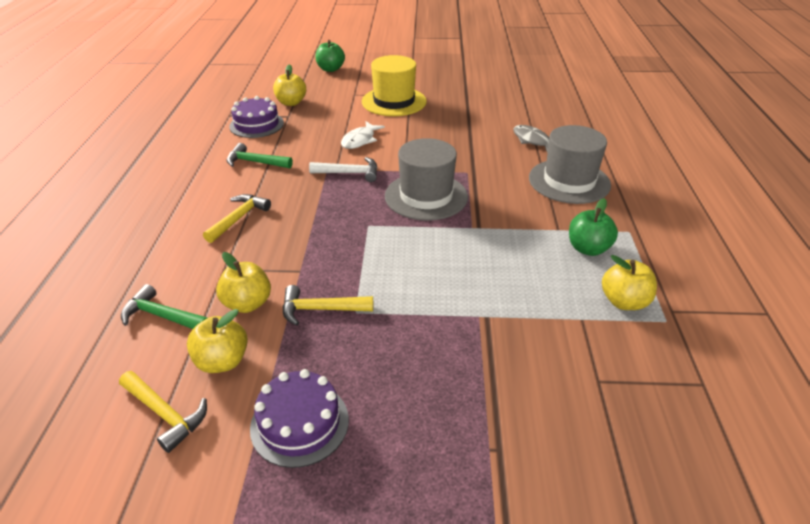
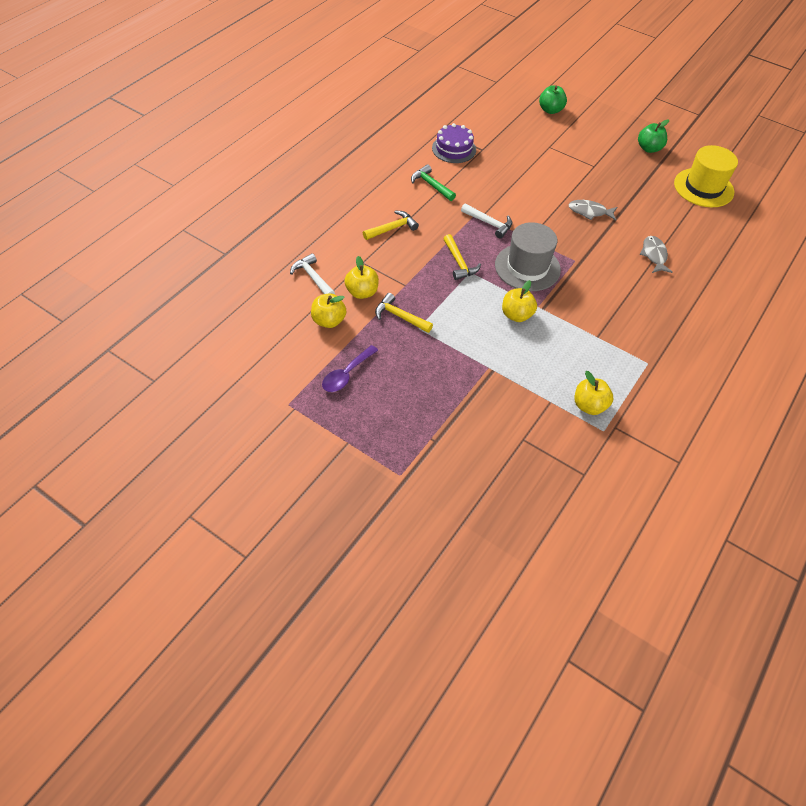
camera: 30 degrees right, 15 degrees up
(162, 316) = (312, 277): green hammer -> white hammer
(165, 414) = (286, 335): yellow hammer -> yellow hammer (459, 263)
(291, 103) = (493, 136): yellow apple -> yellow apple (516, 315)
(299, 423) = (346, 374): purple cake -> purple spoon
(360, 140) = (519, 196): white fish -> none
(394, 101) = (575, 168): yellow hat -> yellow hat (703, 188)
(441, 129) = (589, 212): none -> grey fish
(569, 181) = (645, 303): grey hat -> none
(588, 248) = (603, 360): green apple -> green apple (649, 148)

